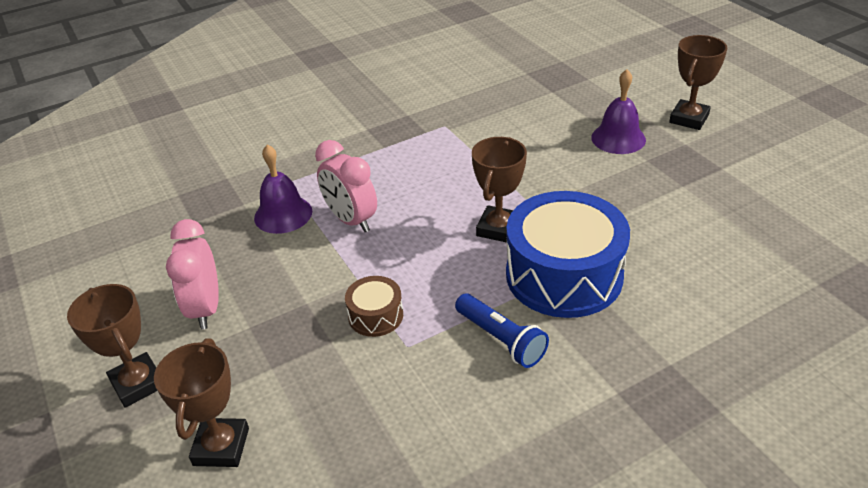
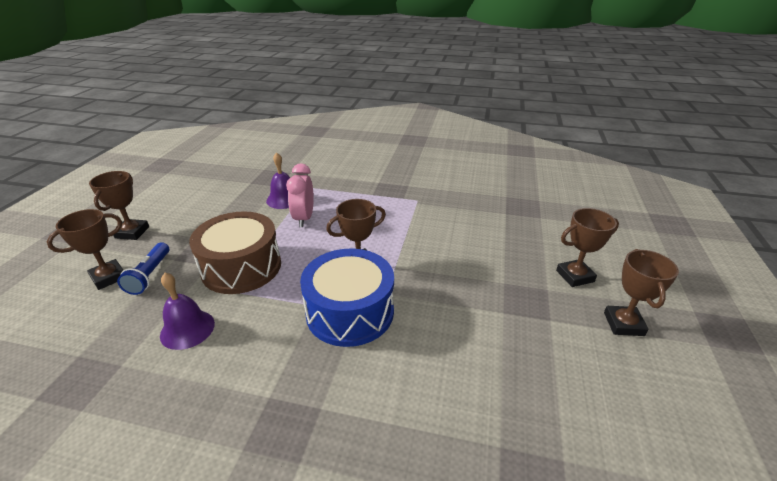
camera: 40 degrees right, 5 degrees down
(206, 308) = (196, 219): pink clock -> none
(375, 316) = (241, 267): brown drum -> brown drum, size x2.18
(501, 339) = (267, 320): blue flashlight -> blue flashlight (150, 275)
(618, 138) = (505, 260): purple bell -> purple bell (187, 329)
(770, 137) = (623, 324): none -> brown trophy

